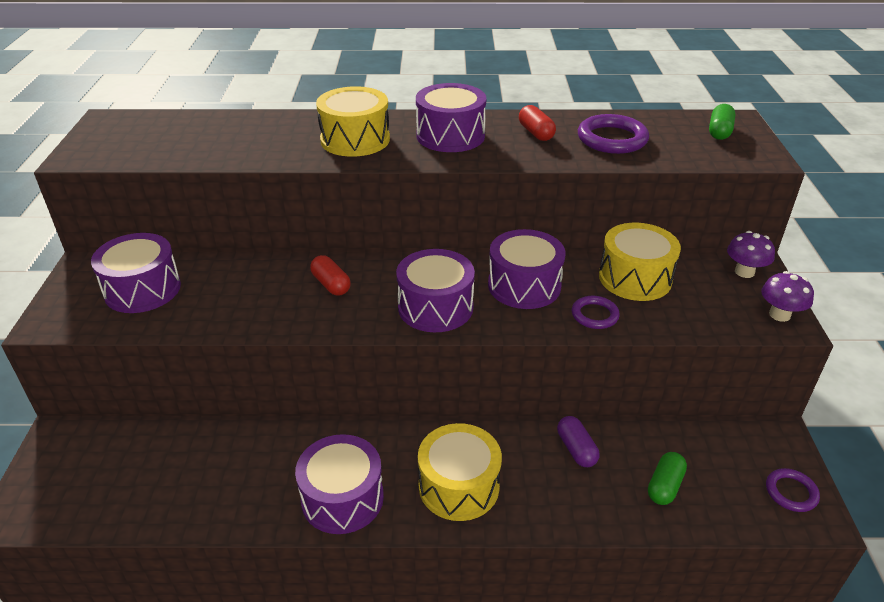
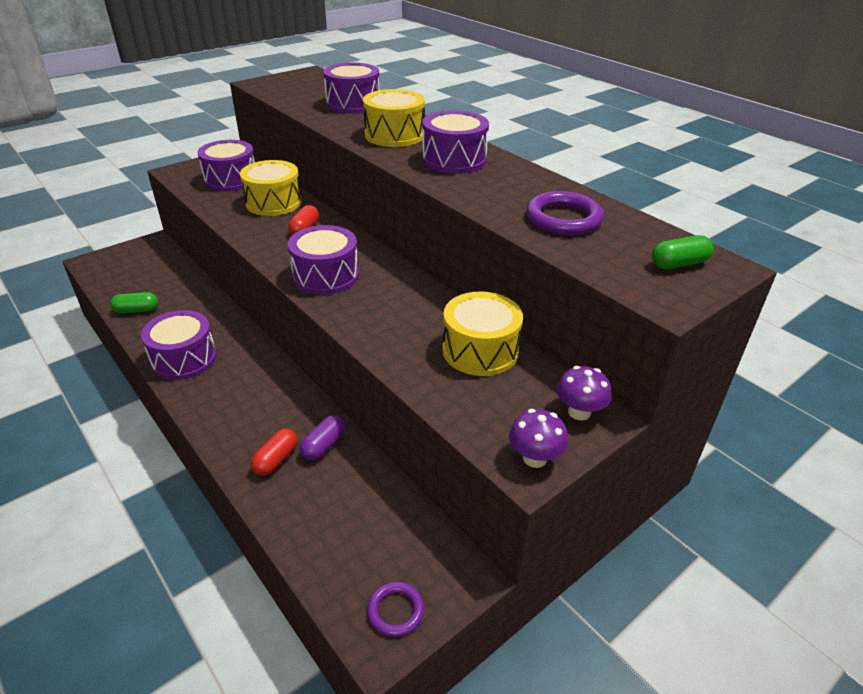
camera: 50 degrees right, 0 degrees up
(459, 486) = (234, 402): yellow drum -> yellow drum (273, 202)
(524, 285) = (398, 301): purple drum -> purple drum (353, 104)
(536, 133) = (515, 186): red capsule -> red capsule (276, 460)
(594, 315) = (400, 348): purple ring -> none
(664, 486) = (327, 515): green capsule -> green capsule (137, 310)

